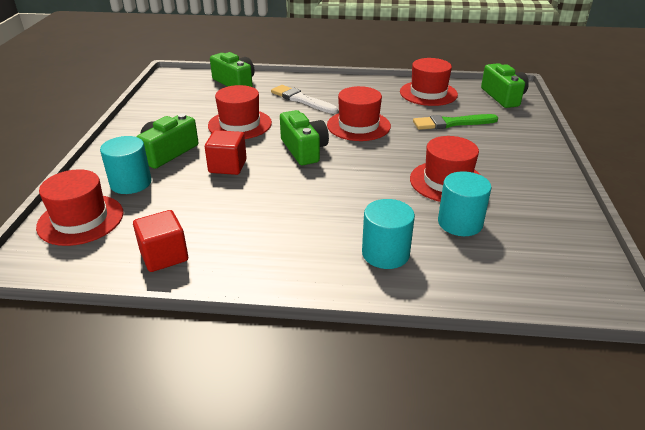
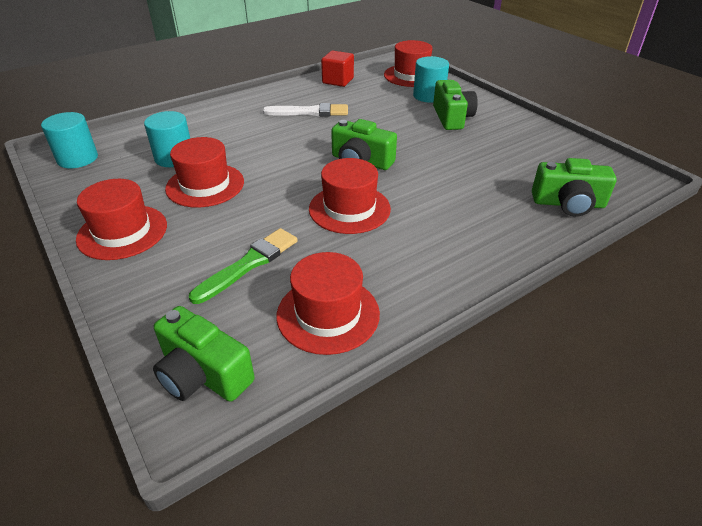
camera: 140 degrees right, 5 degrees up
(227, 166) = (393, 127): red cube -> none
(240, 124) = (454, 159): red hat -> red hat (122, 232)
(302, 100) = (458, 215): white brush -> white brush (310, 112)
(385, 253) = (215, 123): turquoise cylinder -> turquoise cylinder (77, 158)

